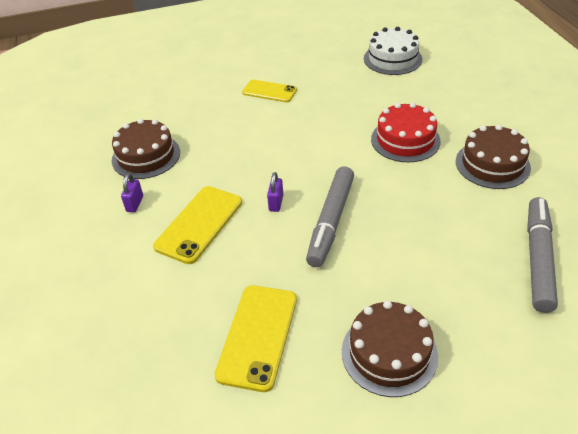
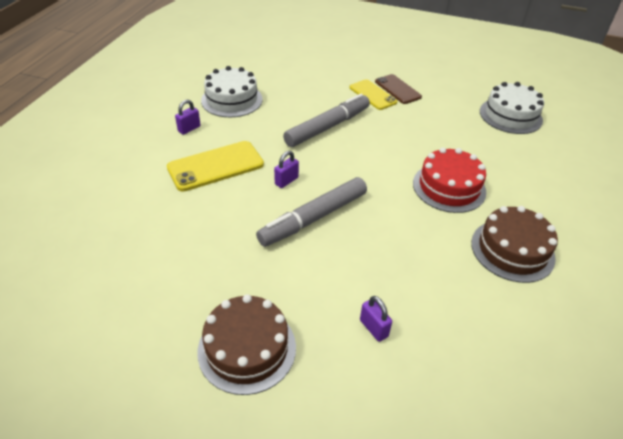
camera: 30 degrees right, 0 degrees up
(146, 156) = (232, 100): brown cake -> white cake
(258, 336) = (167, 270): yellow phone -> none
(285, 77) = (397, 89): none -> brown phone
(460, 278) = (373, 328): none -> purple padlock
(538, 258) = (467, 358): grey marker -> grey marker (327, 127)

